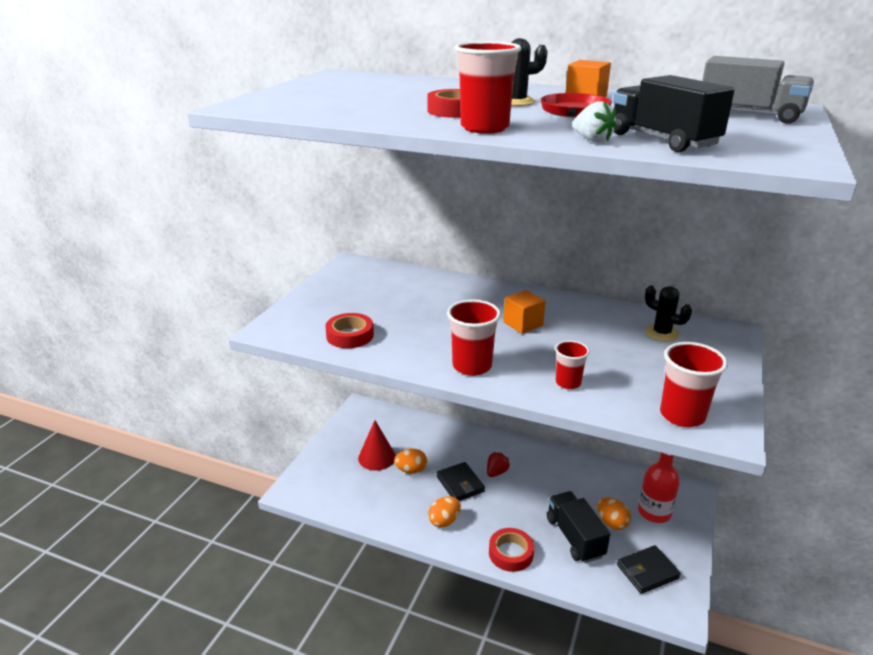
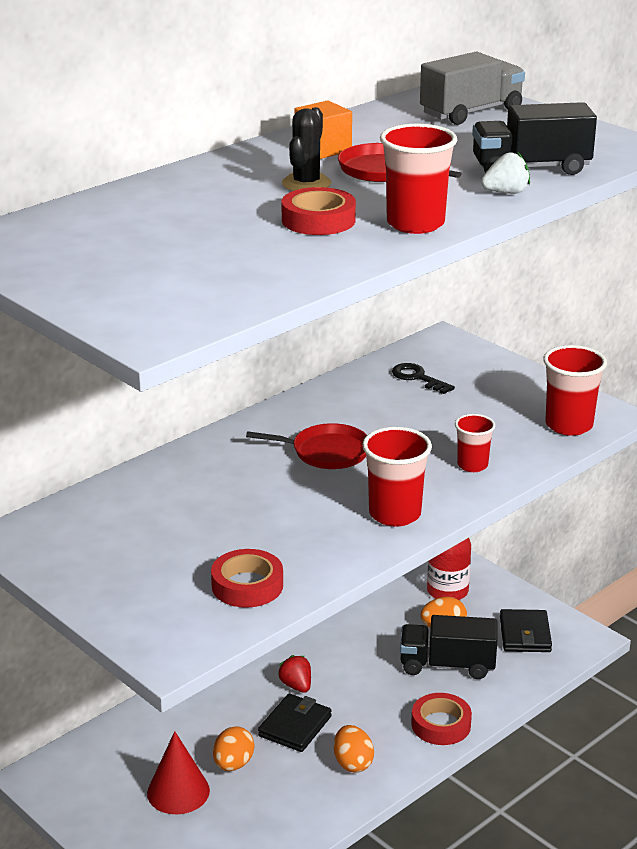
camera: 65 degrees left, 0 degrees up
(460, 484) = (295, 726): black wallet -> black wallet turned 60 degrees counterclockwise
(523, 324) = (326, 452): orange cube -> red pan
(661, 333) = (418, 378): black cactus -> black key

